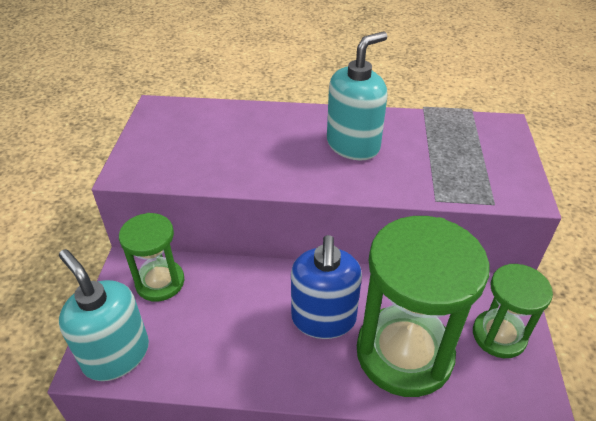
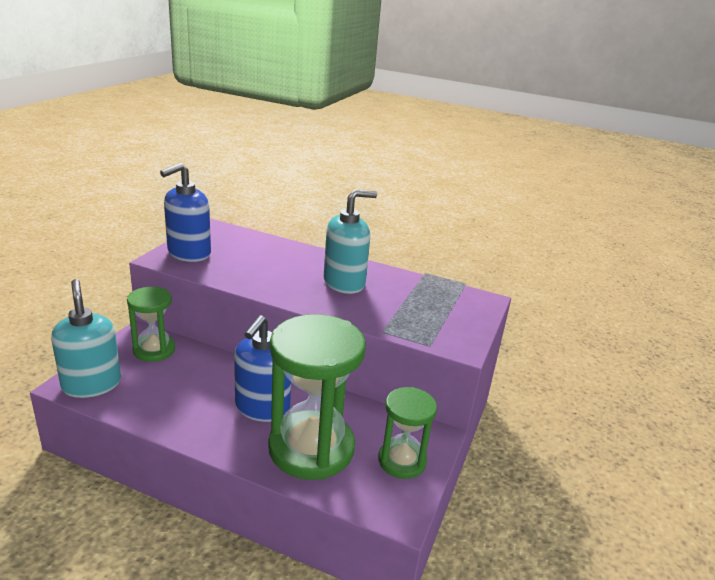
camera: 15 degrees right, 15 degrees down
(155, 154) = (189, 253): none -> blue soap dispenser

